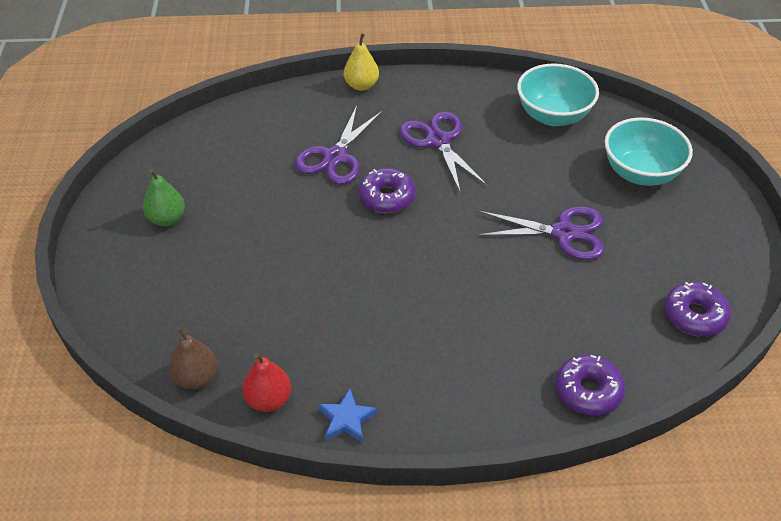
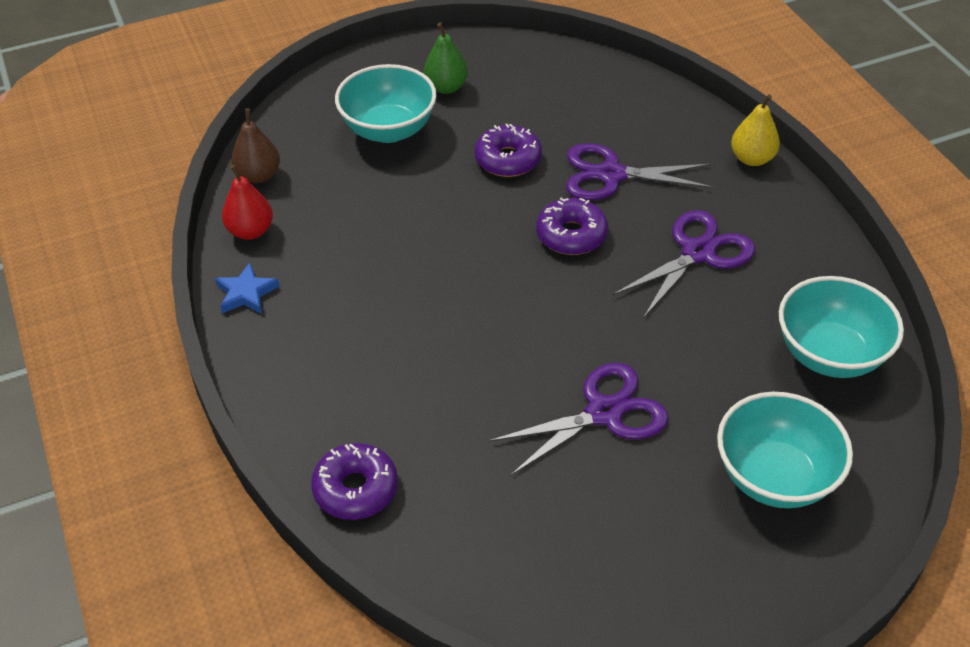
camera: 70 degrees right, 0 degrees up
(196, 270) = (388, 130): none -> turquoise bowl
(563, 233) = (604, 413): purple scissors -> purple scissors turned 105 degrees counterclockwise
(694, 315) = (526, 584): purple donut -> purple donut (508, 159)

